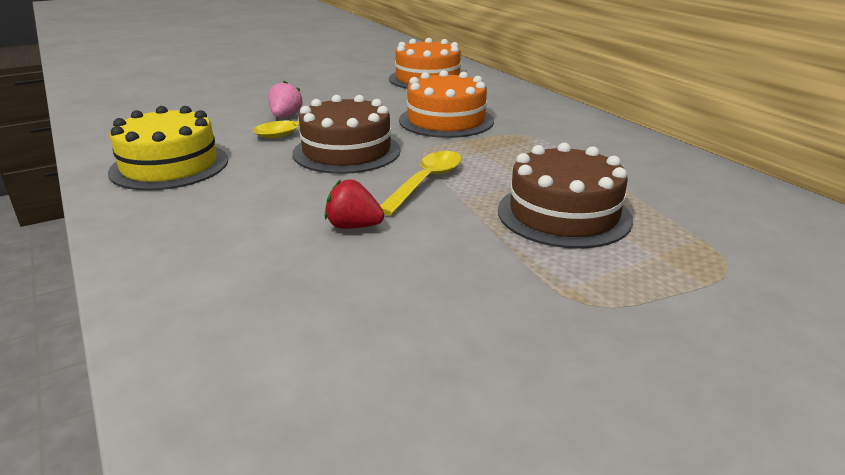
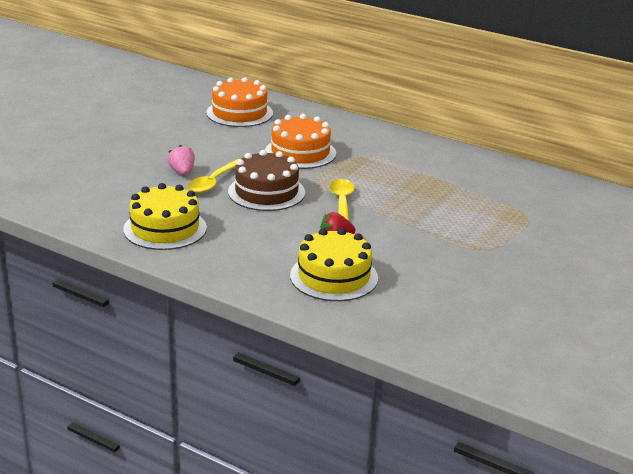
camera: 30 degrees left, 0 degrees up
(274, 282) = (334, 277): none -> yellow cake
(563, 214) = (434, 206): brown cake -> none

